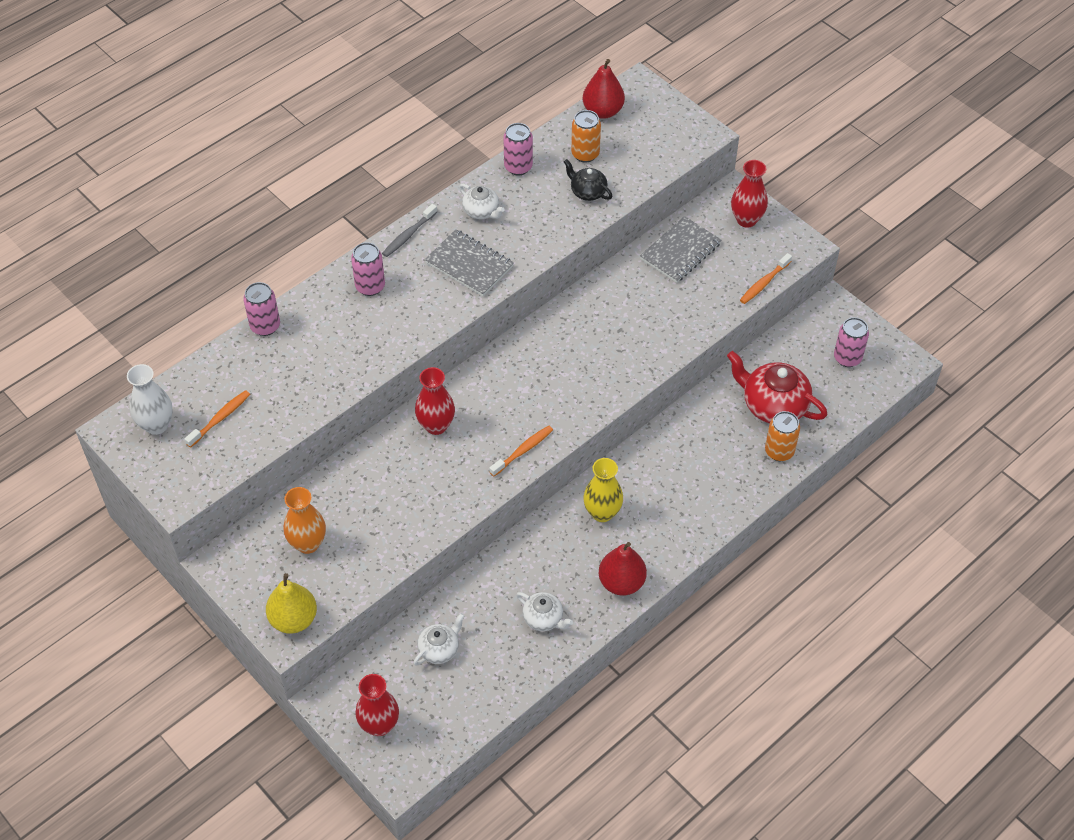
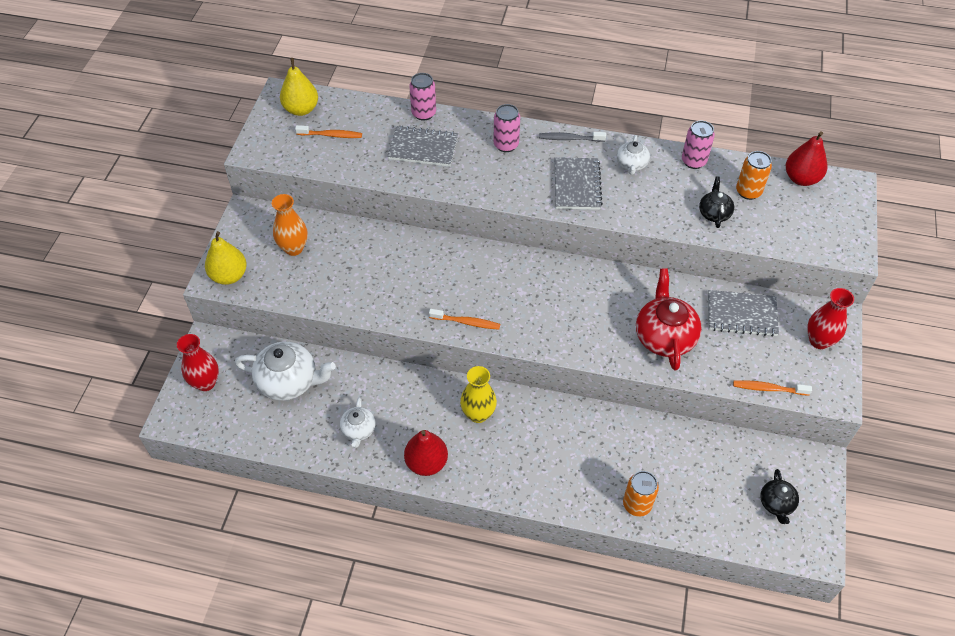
camera: 55 degrees right, 0 degrees up
(156, 425) = (301, 109): white vase -> yellow pear
(312, 352) = (423, 148): none -> grey notebook
(436, 425) = (445, 260): red vase -> none
(439, 649) = (289, 381): white teapot -> white teapot, size x1.81
(773, 405) = (678, 474): red teapot -> red teapot (664, 337)
(847, 358) = (776, 504): pink can -> black teapot

